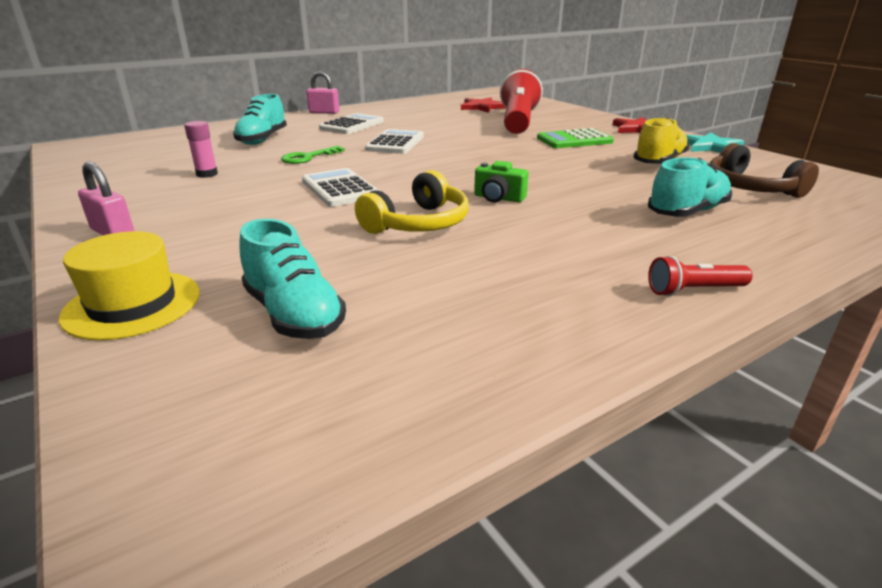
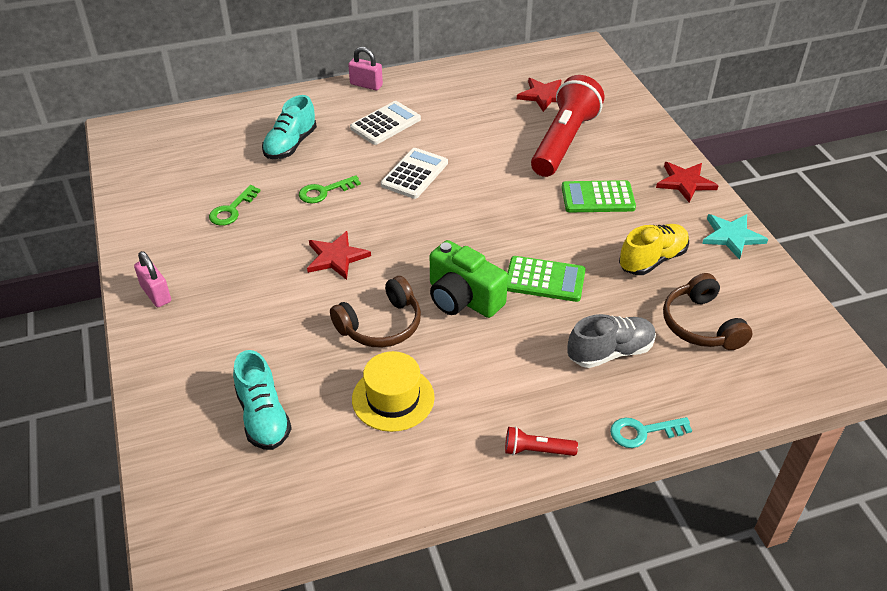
camera: 15 degrees right, 15 degrees up
(132, 304) = (168, 385): yellow hat -> yellow hat (393, 398)
(207, 174) = (232, 210): pink glue stick -> green key
(340, 189) = (336, 257): white calculator -> red star
(418, 223) = (381, 325): yellow headphones -> brown headphones
(498, 198) = (463, 298): green camera -> green camera, size x1.78
(572, 180) = (545, 280): none -> green calculator
(687, 212) = (610, 352): turquoise shoe -> grey shoe
(794, 259) = (643, 432): none -> turquoise key

